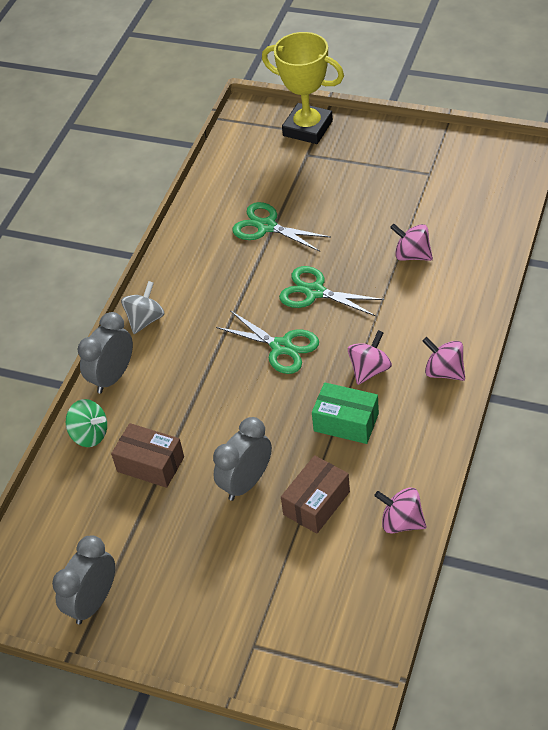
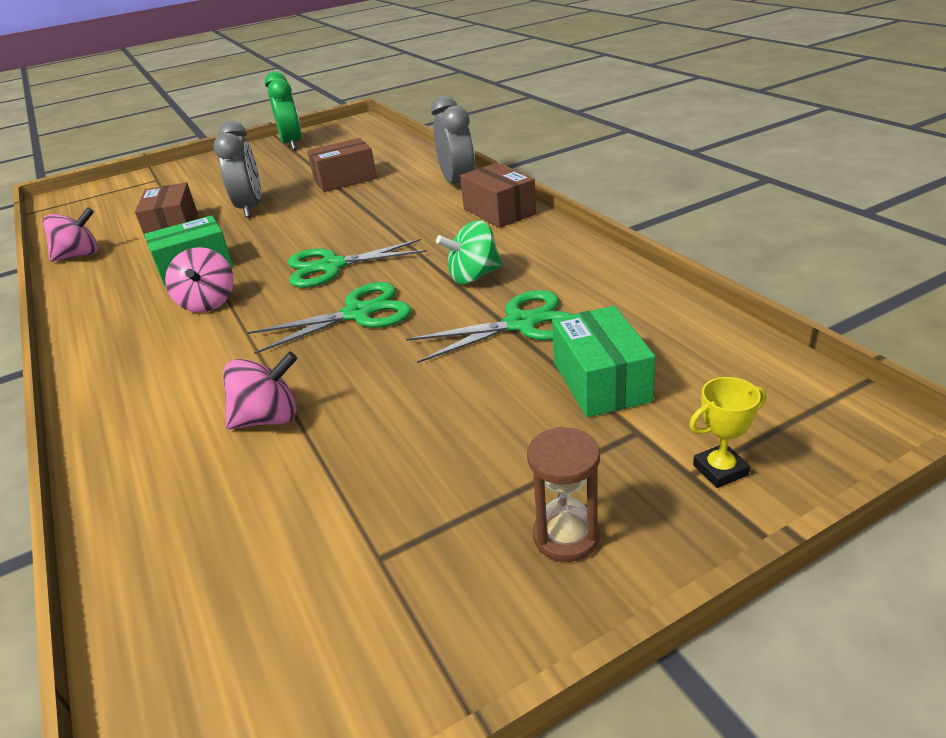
camera: 130 degrees right, 15 degrees down
(90, 435) = (417, 165): green spinning top -> green spinning top (473, 276)
(93, 602) = (292, 144): grey clock -> green clock
(145, 319) = (499, 211): grey spinning top -> brown box
(286, 178) = (601, 381): none -> green box
(307, 128) = (720, 470): yellow trophy -> yellow trophy, size x0.40
(374, 143) = (566, 536): none -> brown hourglass
(444, 371) = (109, 346): pink spinning top -> none

